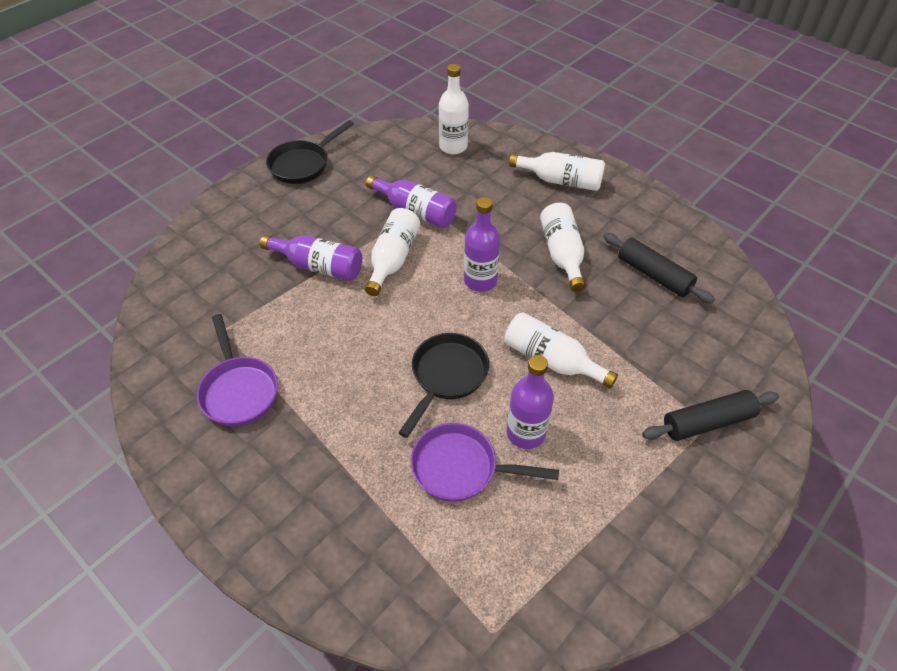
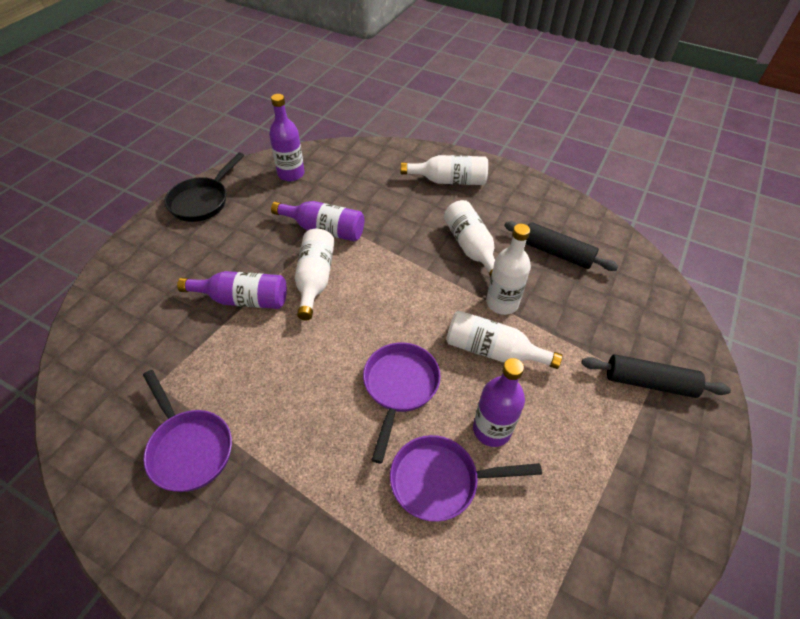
camera: 15 degrees left, 0 degrees up
(446, 376) = (399, 387): black pan -> purple pan
(453, 146) = (343, 164): white bottle -> white bottle (502, 303)
(480, 280) = (404, 285): purple bottle -> purple bottle (291, 174)
(707, 422) = (649, 382): black rolling pin -> black rolling pin turned 45 degrees clockwise

